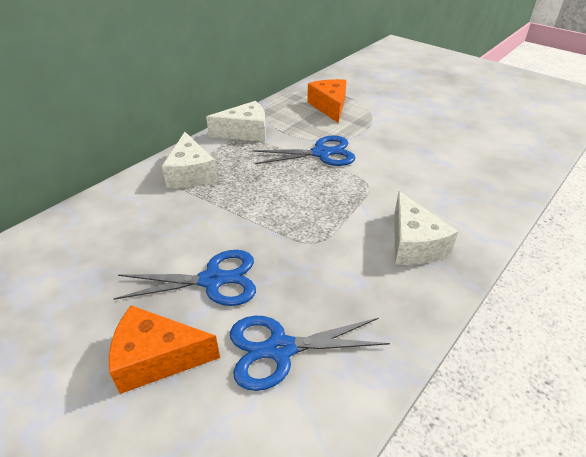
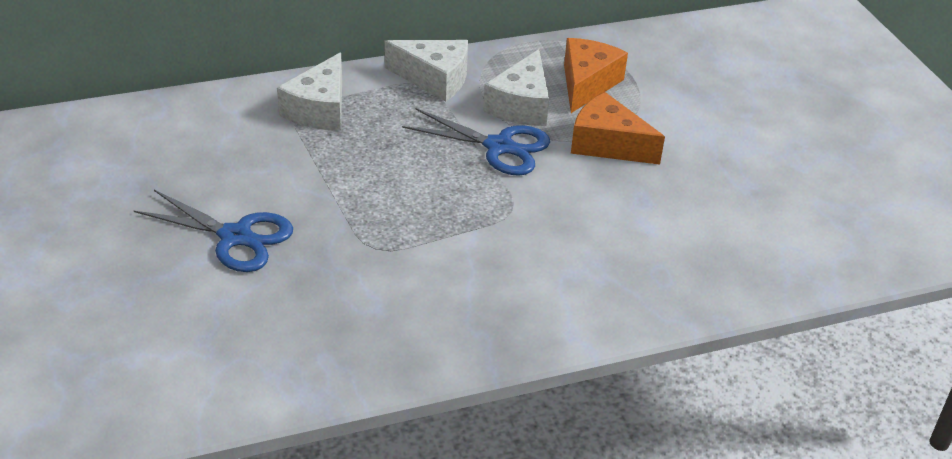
camera: 30 degrees right, 0 degrees up
(157, 358) = (129, 281): orange cheese -> orange cheese (607, 144)
(280, 349) = (236, 327): blue scissors -> none
(414, 244) = (480, 301): white cheese -> white cheese (521, 105)

